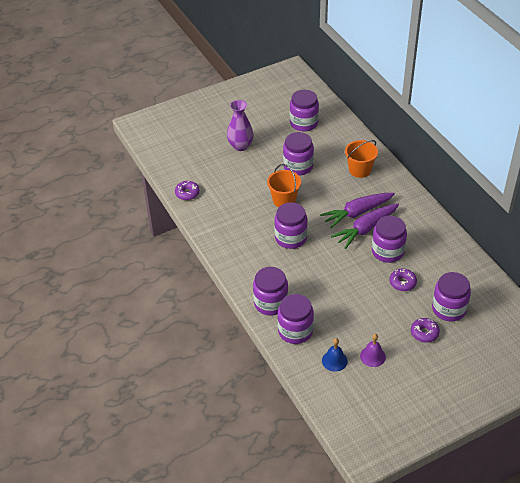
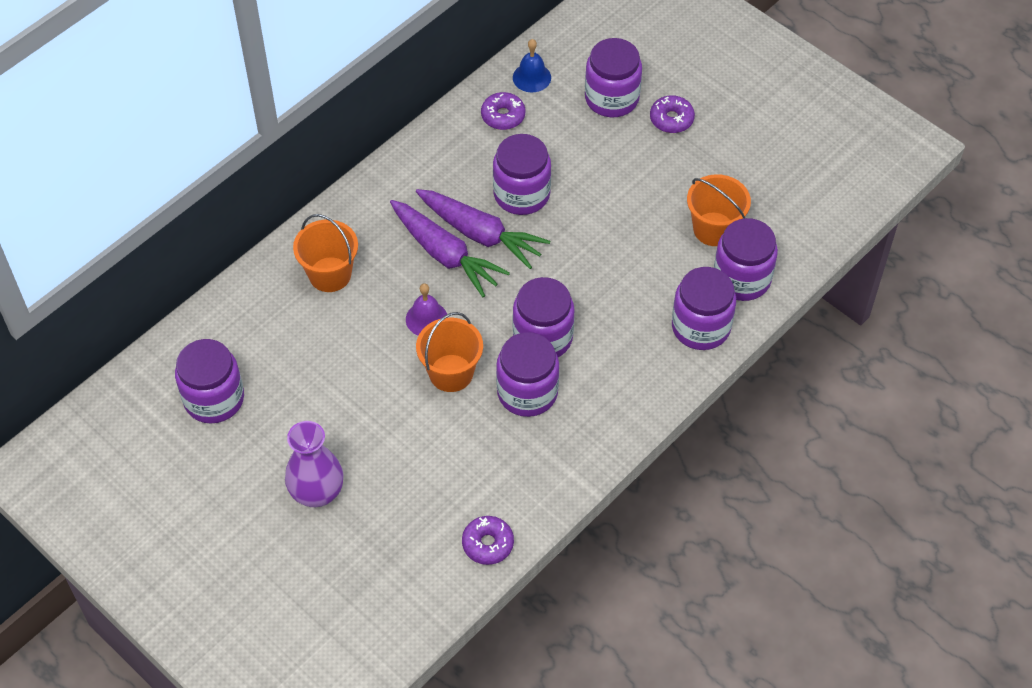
camera: 110 degrees left, 10 degrees up
(298, 166) = (349, 375): purple jar -> purple jar (527, 392)
(334, 329) = (714, 229): none -> orange bucket
(334, 360) = (774, 215): blue bell -> blue bell (531, 77)
(372, 356) = (743, 171): purple bell -> purple bell (426, 319)
(402, 283) = (582, 162): purple donut -> purple donut (503, 116)

